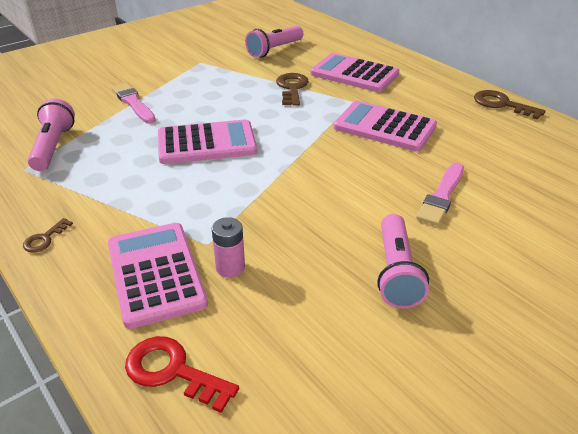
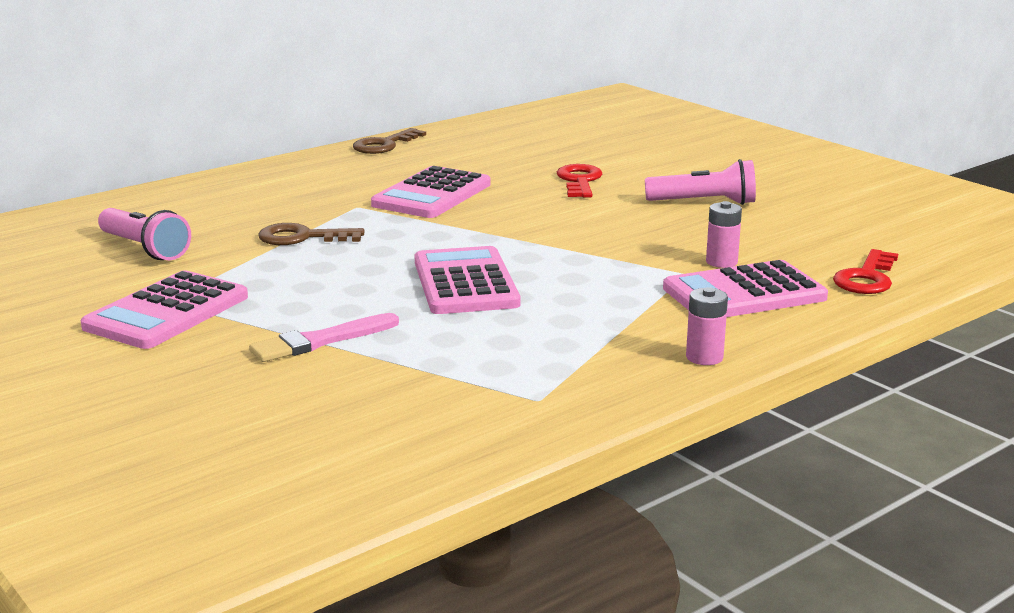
camera: 90 degrees left, 15 degrees down
(45, 239) = (704, 357): brown key -> pink battery
(53, 146) = (468, 386): pink flashlight -> none
(354, 74) = (269, 203): pink calculator -> pink calculator (167, 312)
(441, 196) = (579, 181): pink brush -> red key

